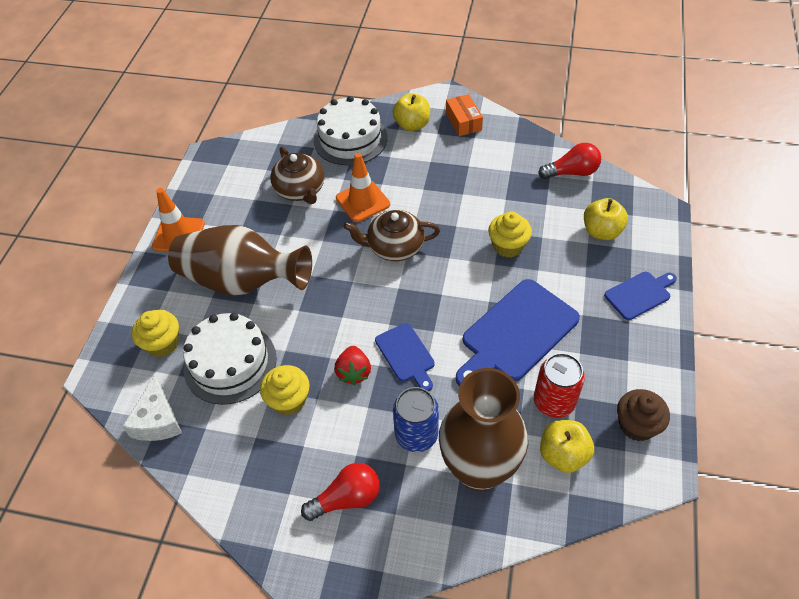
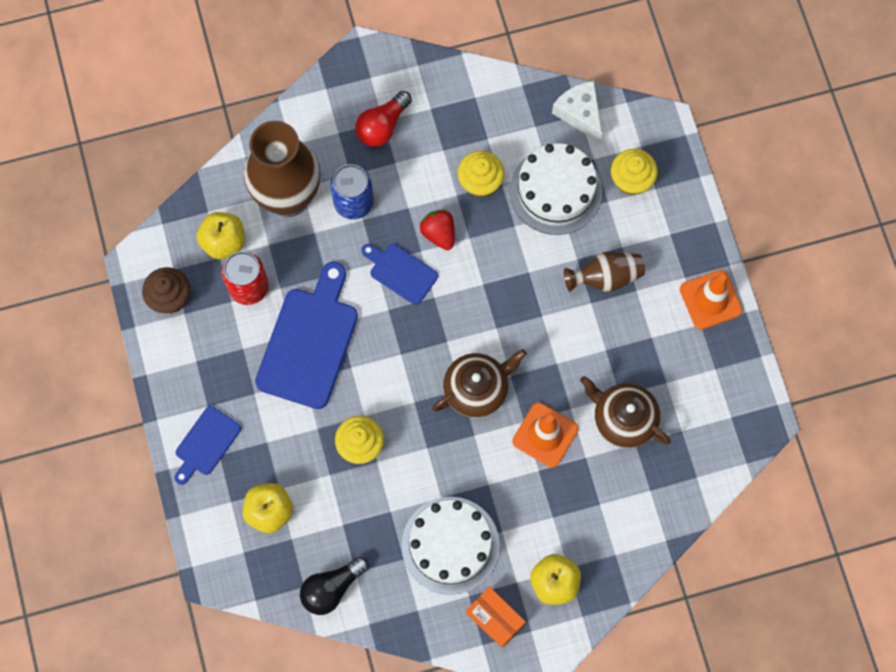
camera: 150 degrees right, 20 degrees up
(242, 281) = (605, 277): brown vase -> brown vase, size x0.53
(350, 139) = (615, 524): white cake -> white cake (450, 545)
(571, 172) = (332, 588): red light bulb -> black light bulb

